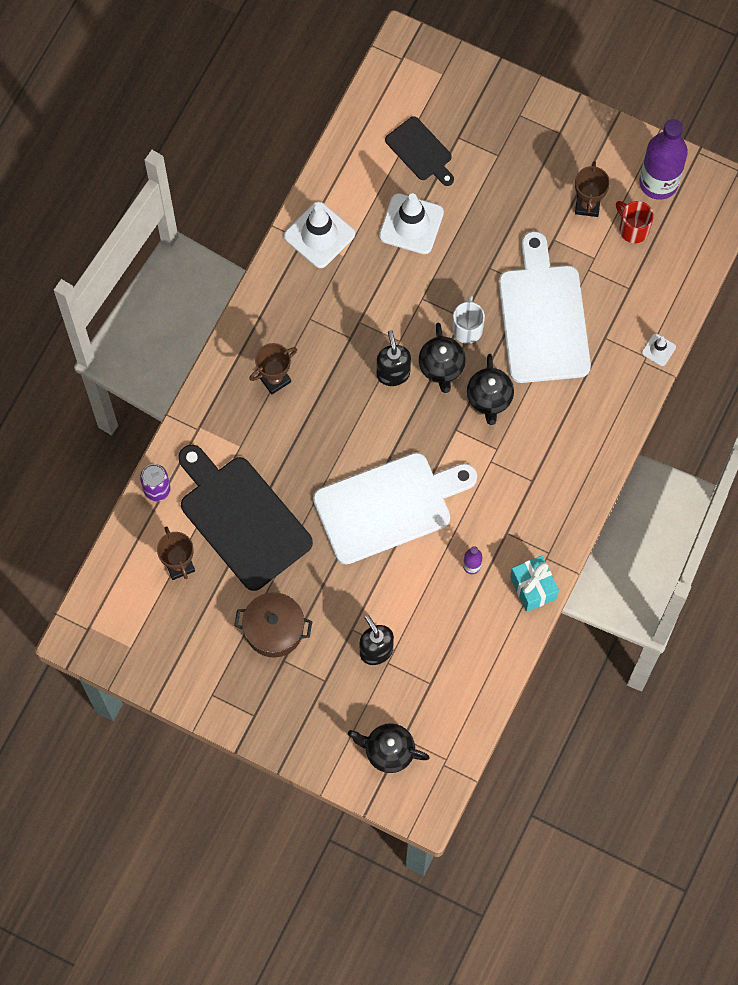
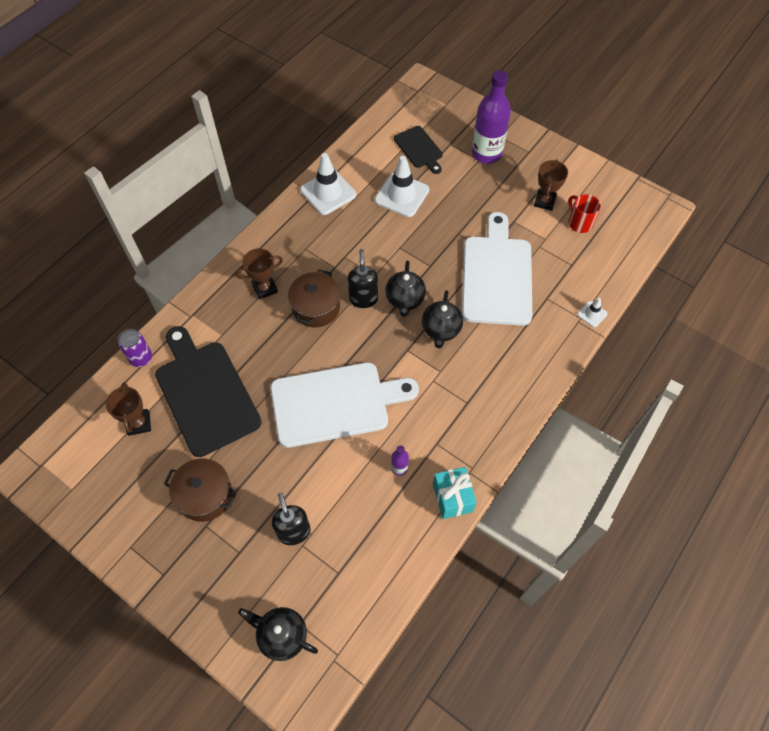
camera: 10 degrees right, 10 degrees down
(340, 394) = (316, 307): none -> brown pot
(467, 328) = (432, 274): white mug -> none
(658, 182) = (603, 194): purple bottle -> purple bottle (486, 153)

